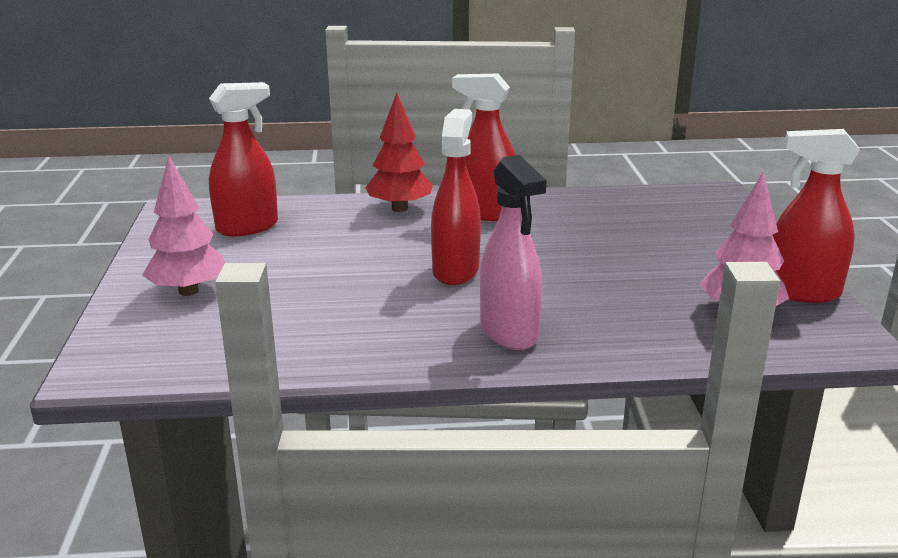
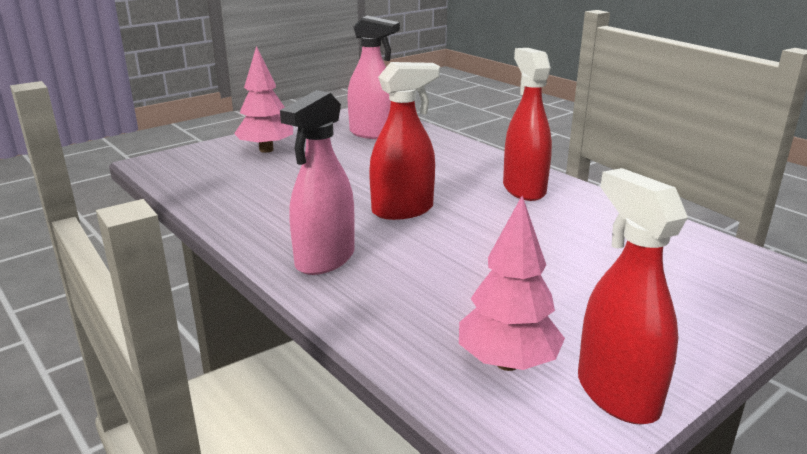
camera: 55 degrees right, 0 degrees up
(247, 227) = (373, 134): red spray bottle -> pink spray bottle
(399, 208) = (478, 161): red tree -> none

